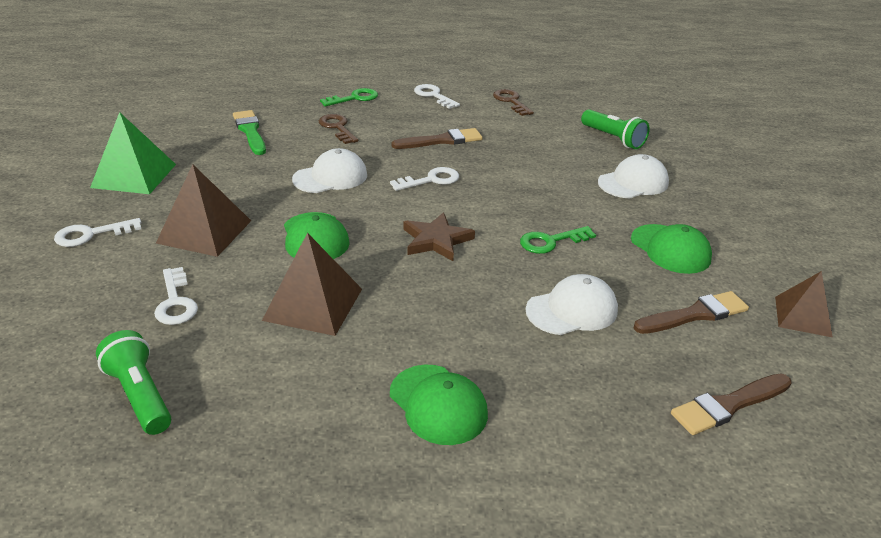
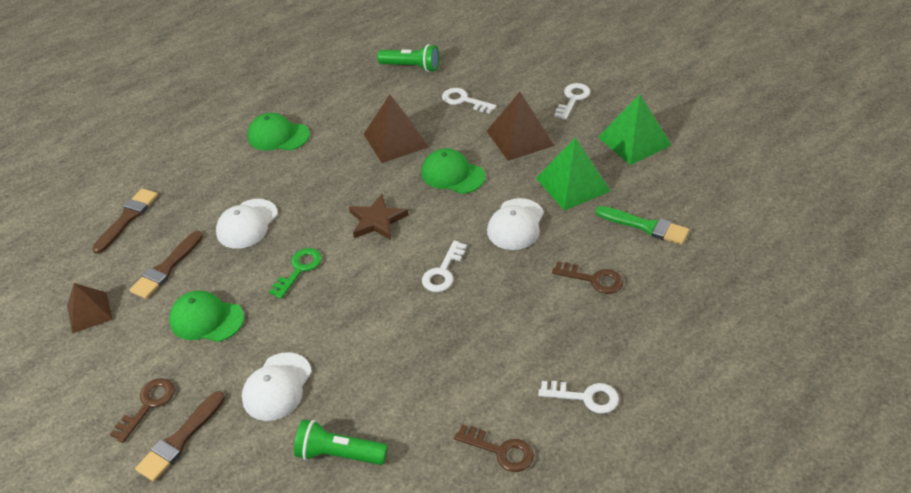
camera: 145 degrees right, 10 degrees up
(240, 176) = (573, 184): none -> green pyramid
(354, 98) = (645, 332): green key -> none
(441, 141) = (491, 326): brown brush -> brown brush (180, 439)
(752, 219) = (148, 405): none -> brown key

